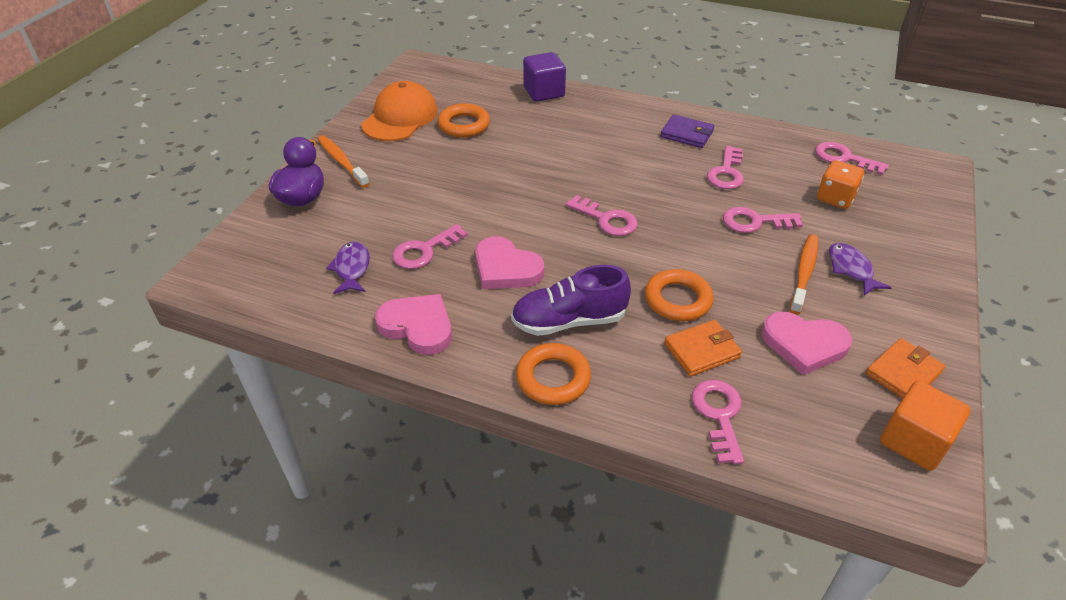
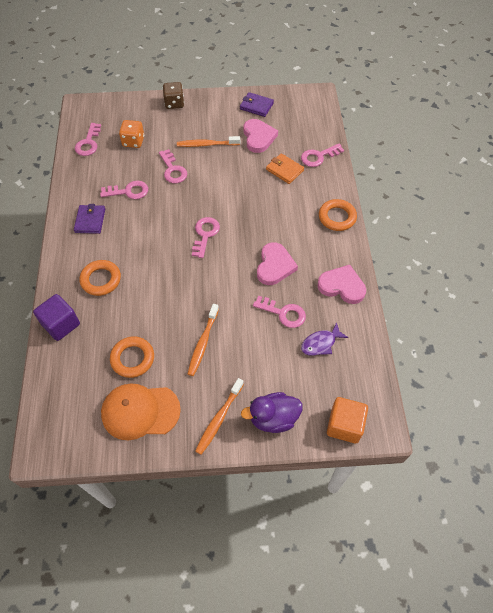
camera: 115 degrees left, 15 degrees up
(418, 326) = (342, 286): pink heart -> pink heart turned 105 degrees clockwise
(440, 174) = (203, 343): none -> orange toothbrush
(569, 321) = (297, 224): purple shoe -> none
(678, 300) = (255, 186): orange ring -> orange ring (101, 280)
(851, 269) = (194, 128): purple fish -> none
(903, 373) = (256, 106): orange wallet -> purple wallet
(914, 441) = (293, 100): orange cube -> orange cube (344, 425)
(929, 263) = (174, 103): none -> brown dice

